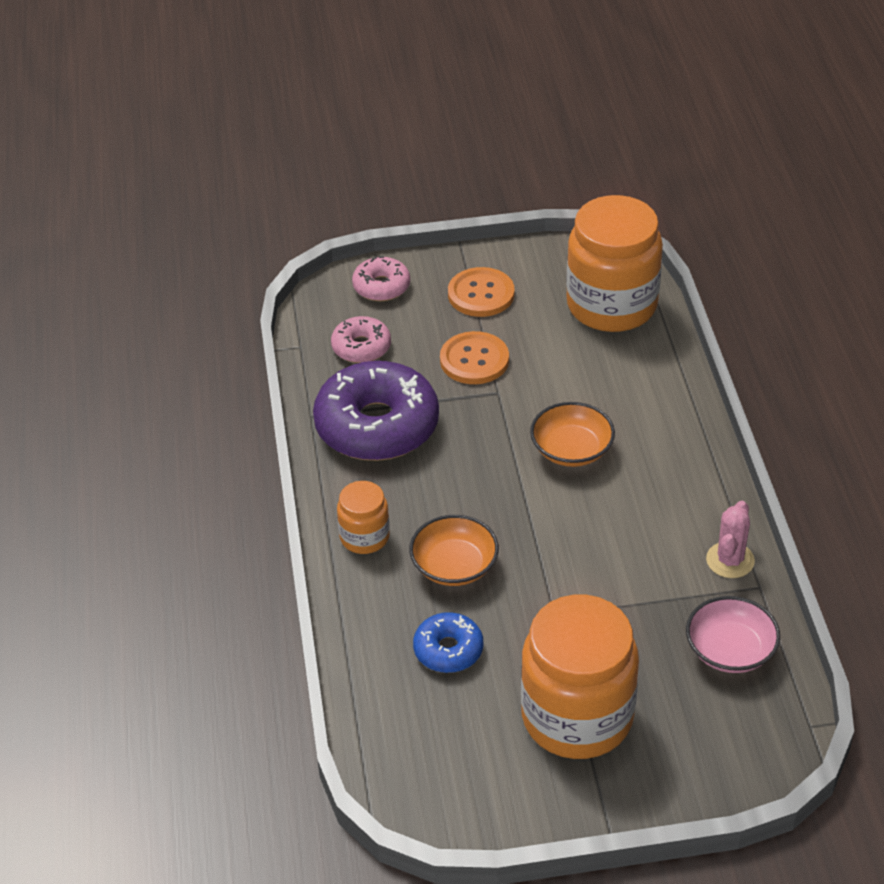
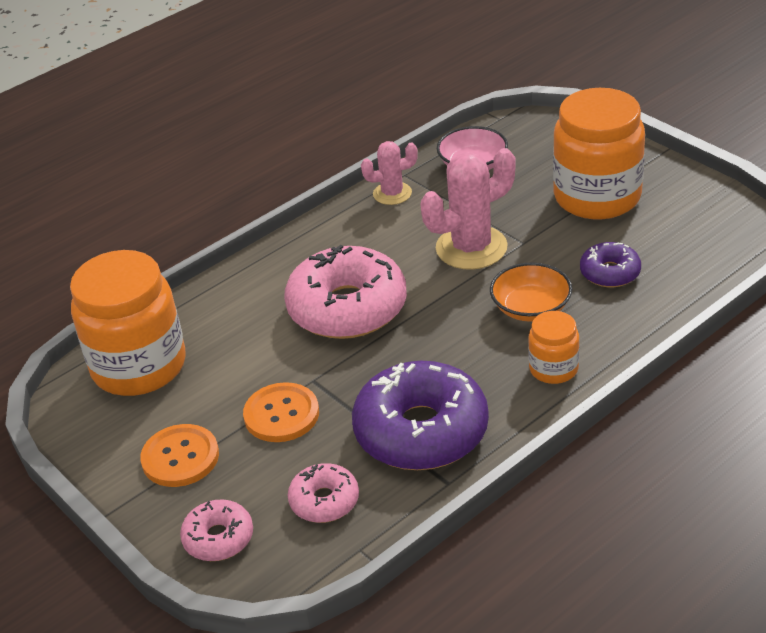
camera: 120 degrees left, 5 degrees down
(448, 650) = (610, 273): blue donut -> purple donut
(571, 450) = (347, 308): orange bowl -> pink donut
(582, 572) = (471, 248): none -> pink cactus

